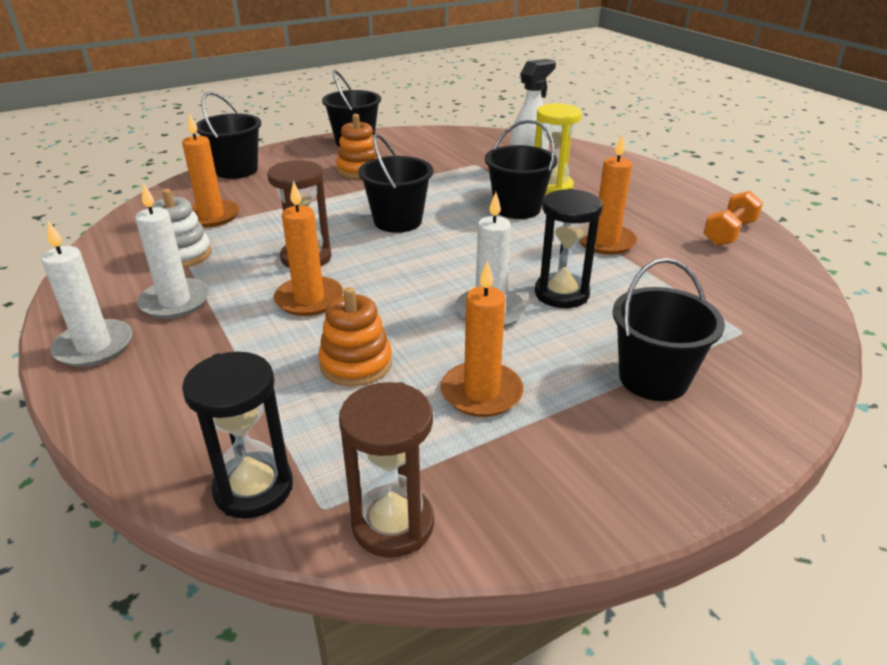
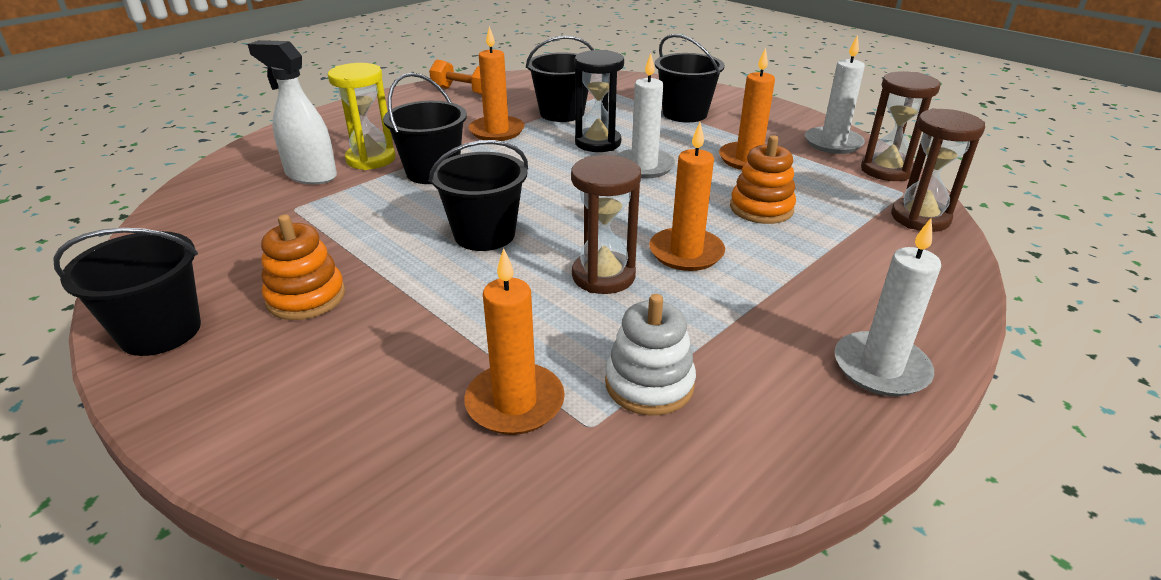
camera: 105 degrees left, 0 degrees up
(175, 302) = (757, 342): white candle -> white candle (833, 143)
(236, 170) = (297, 448): black bucket -> black bucket (562, 113)
(253, 488) = (920, 218): black hourglass -> brown hourglass

